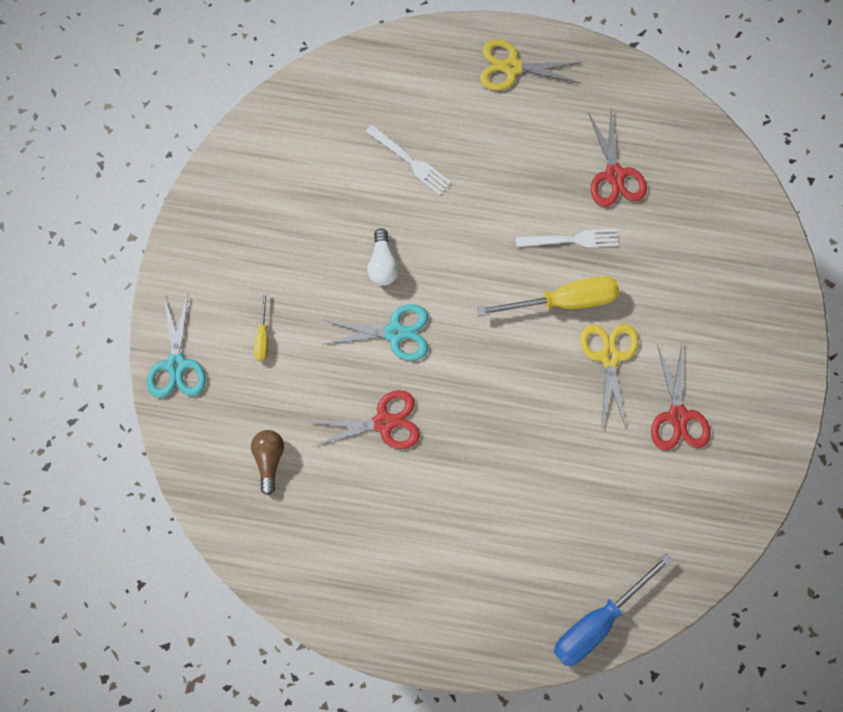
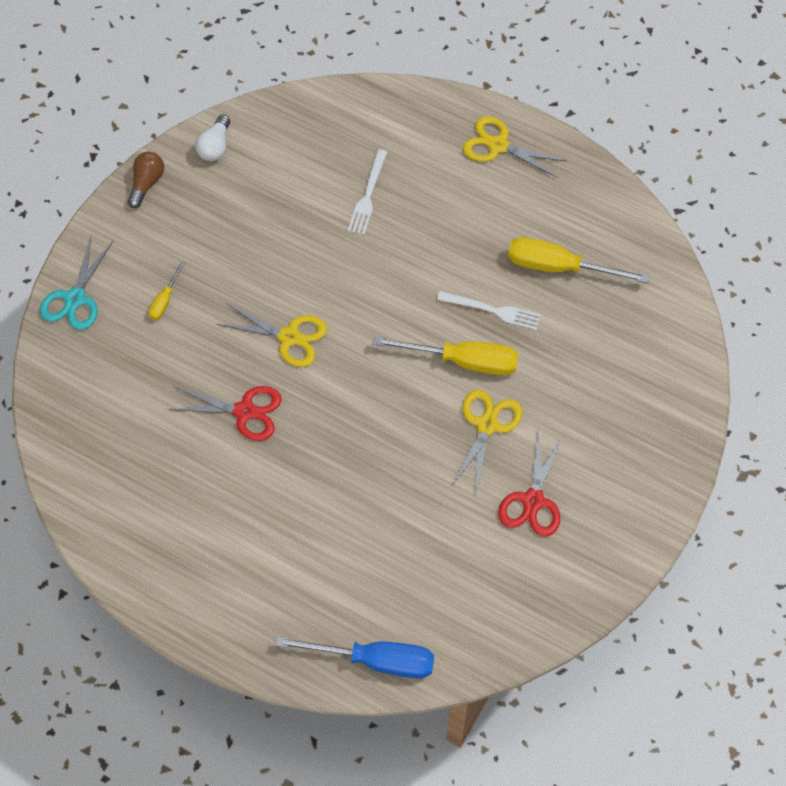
camera: 20 degrees right, 15 degrees down
(269, 458) = (123, 407): brown light bulb -> brown light bulb (146, 183)
(383, 264) = (304, 274): white light bulb -> white light bulb (215, 146)
(395, 332) = (289, 337): turquoise scissors -> yellow scissors
(410, 161) = (368, 195): white fork -> white fork turned 45 degrees clockwise
(597, 620) = (375, 660): blue screwdriver -> blue screwdriver turned 150 degrees counterclockwise
(614, 174) = (559, 267): red scissors -> yellow screwdriver

